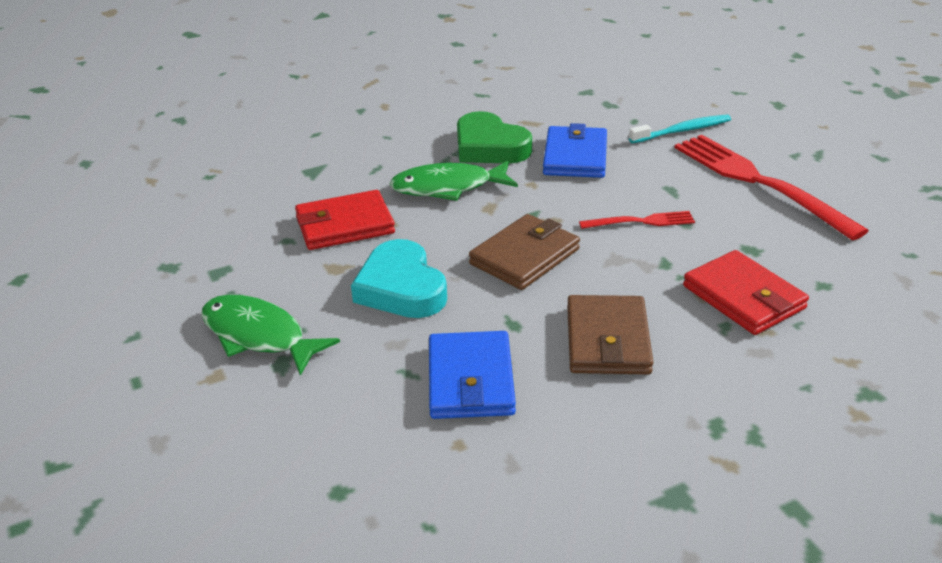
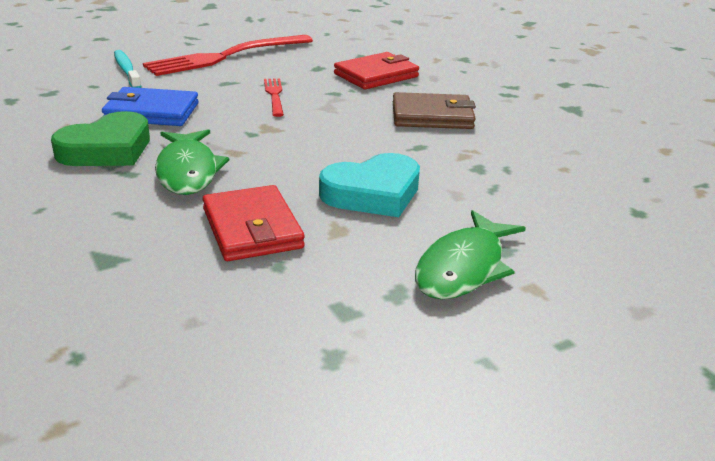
camera: 95 degrees left, 5 degrees down
(471, 380) = (493, 163): blue wallet -> none
(524, 256) = (322, 139): brown wallet -> none

